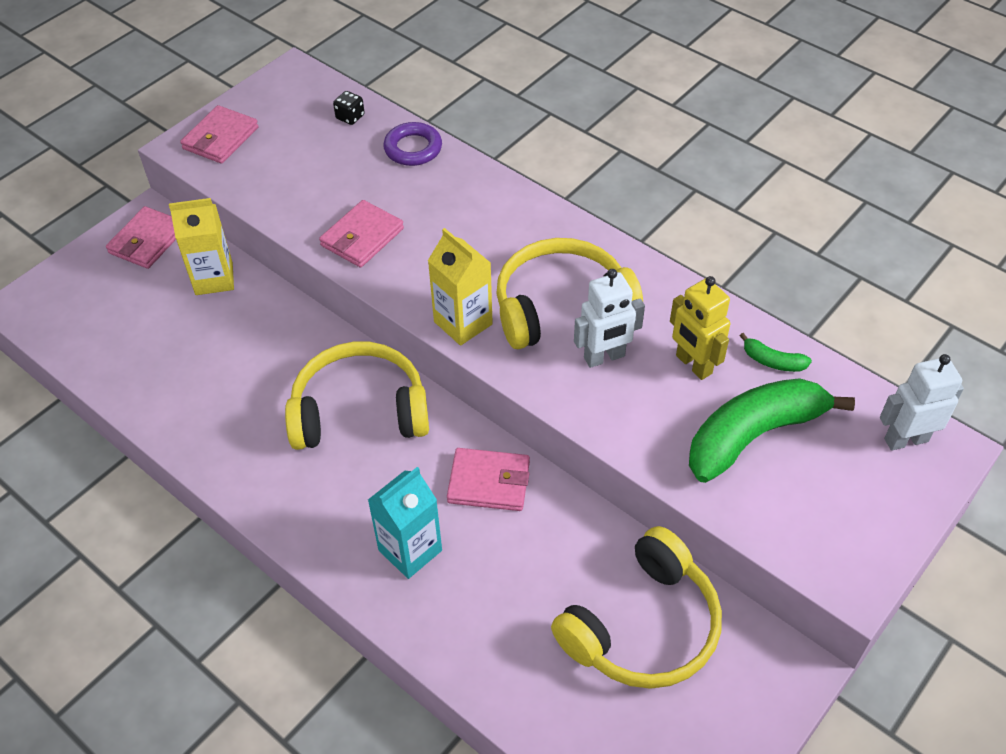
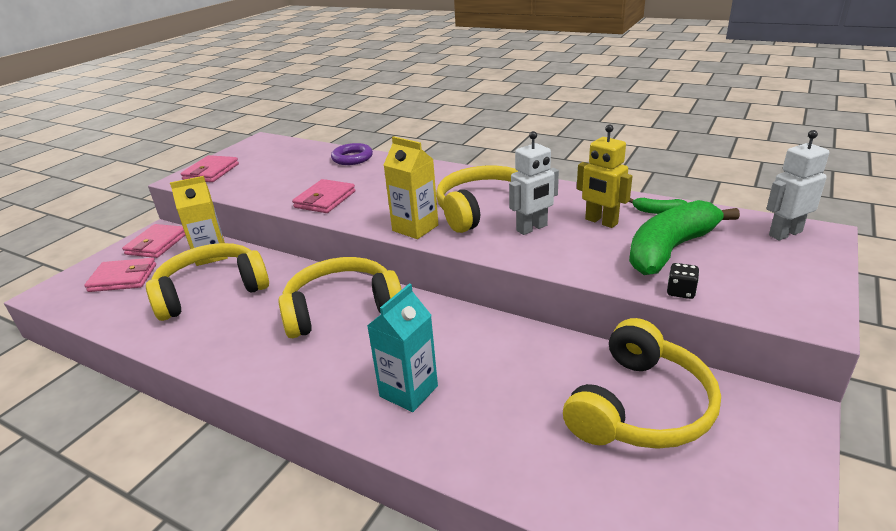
camera: 10 degrees left, 20 degrees down
(212, 345) = (211, 291): none -> yellow headphones
(350, 117) = (304, 152): black dice -> black dice (680, 292)
(489, 482) = (463, 334): pink wallet -> pink wallet (123, 278)

